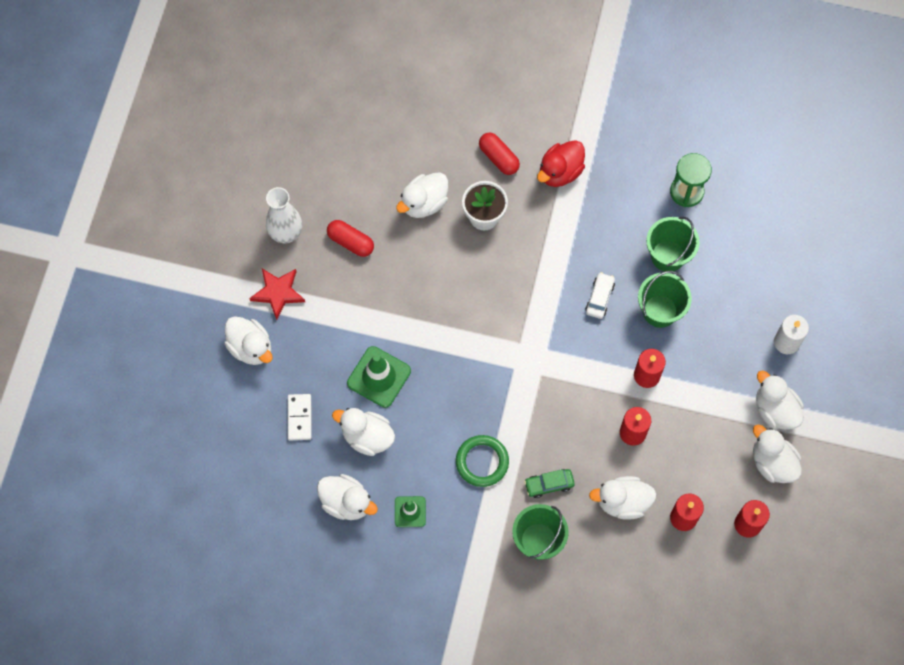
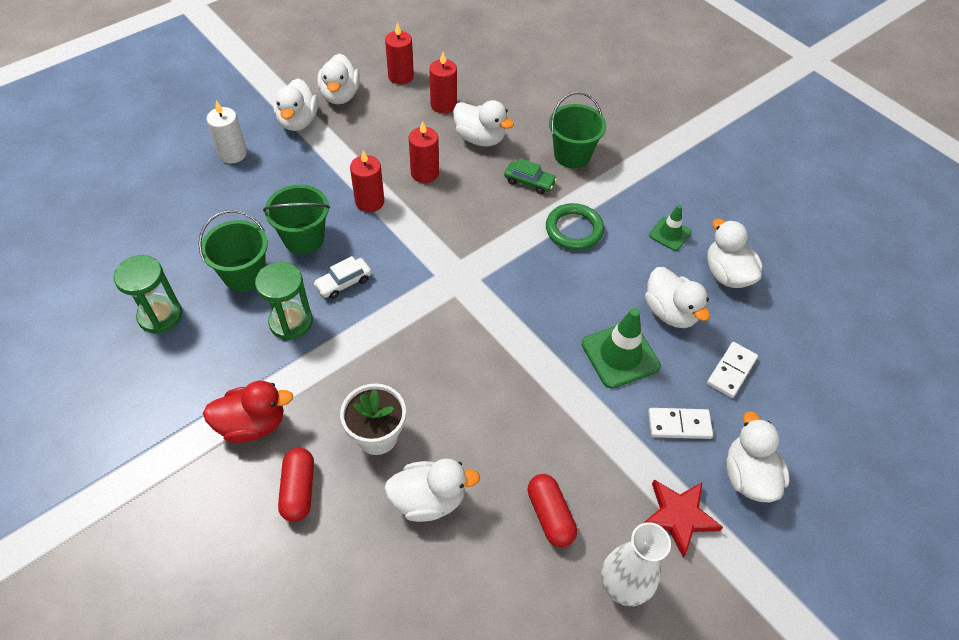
camera: 145 degrees left, 15 degrees down
(311, 352) = (679, 425): none -> white domino
(604, 246) = (291, 322): none -> green hourglass

